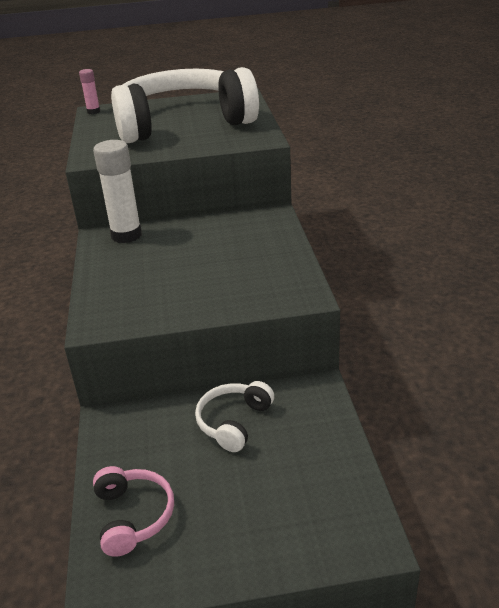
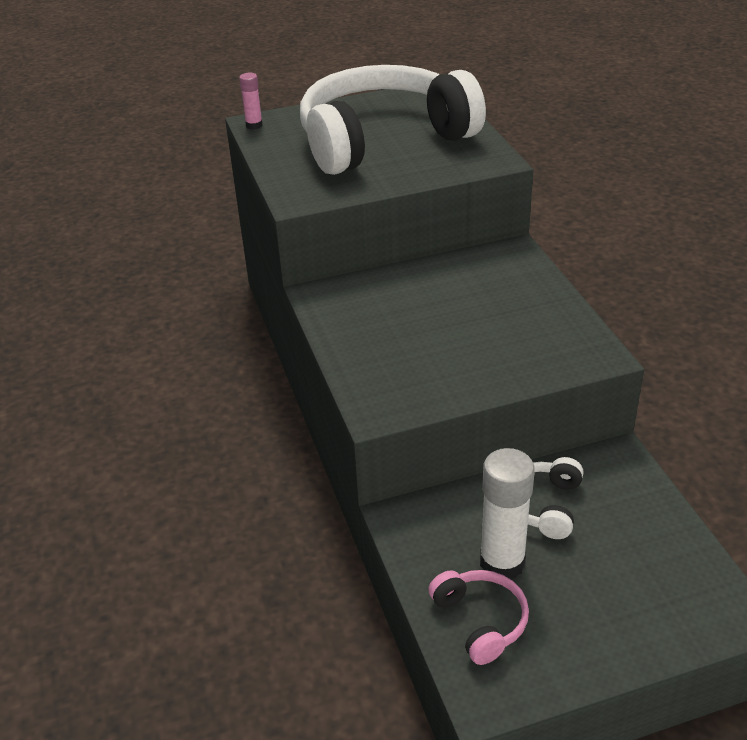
camera: 10 degrees left, 5 degrees up
(126, 235) = (350, 291): white glue stick -> white glue stick (502, 562)

